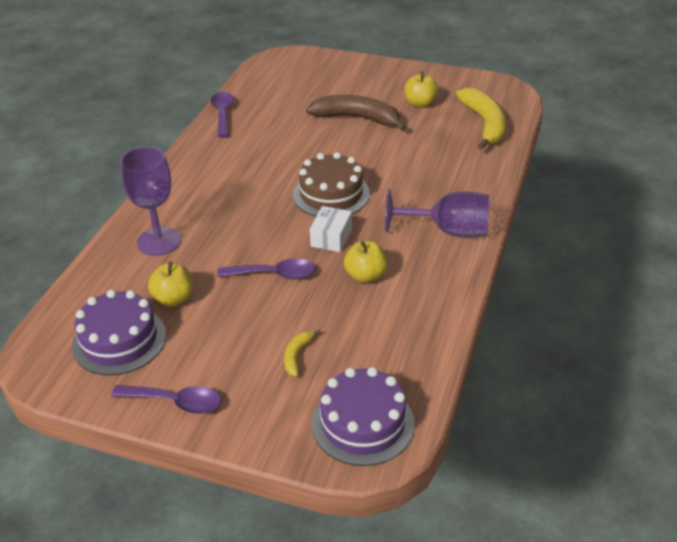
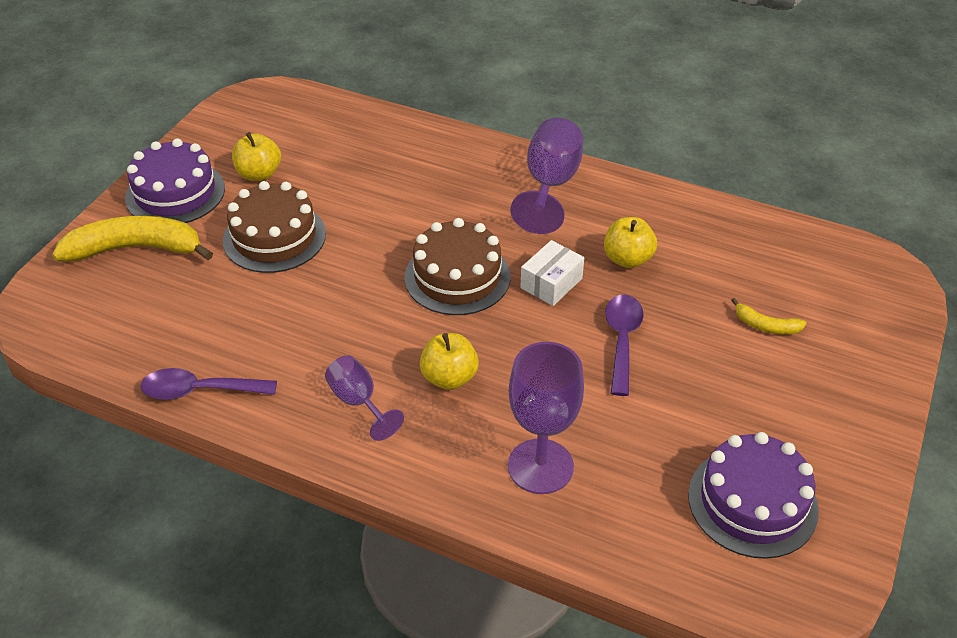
camera: 85 degrees left, 5 degrees up
(174, 298) = (668, 444): yellow apple -> yellow apple (449, 377)
(175, 402) = (853, 437): purple spoon -> none
(214, 167) = (359, 402): none -> purple goblet
(331, 237) = (551, 283): white box -> white box turned 75 degrees counterclockwise
(357, 118) = (274, 237): brown banana -> brown cake
(363, 423) = (858, 281): purple cake -> purple cake (175, 193)
(484, 124) = (332, 127): yellow banana -> yellow banana (136, 249)

